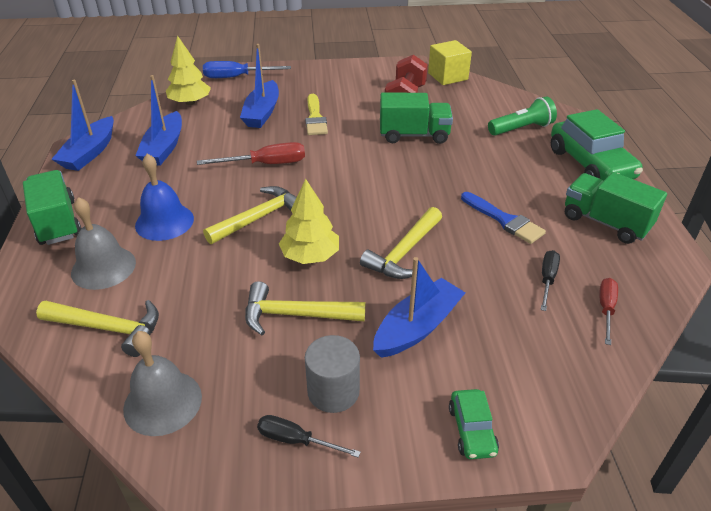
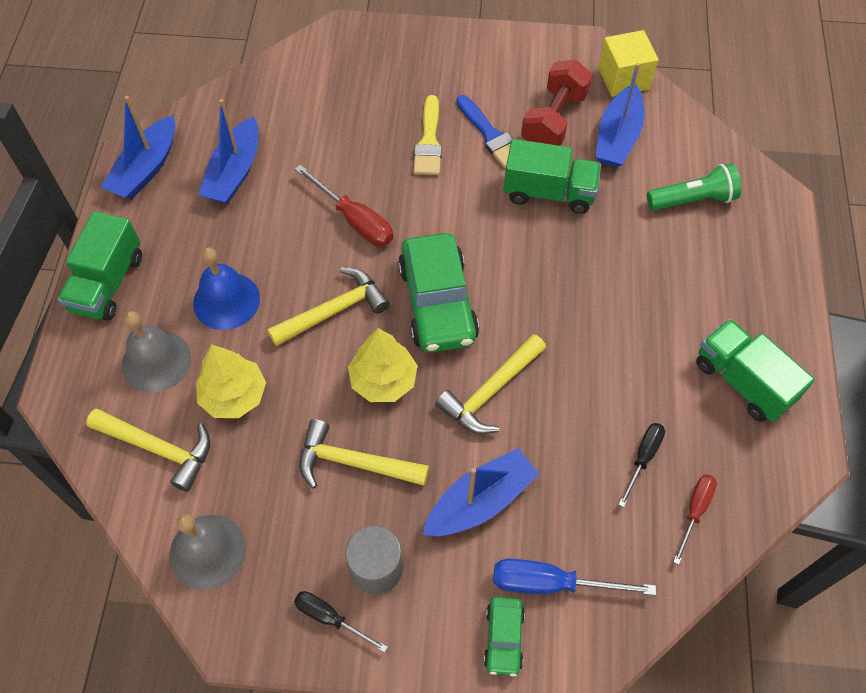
camera: 10 degrees right, 20 degrees up
(57, 222) = (108, 283): green truck -> green truck turned 150 degrees counterclockwise
(190, 102) = (273, 88): yellow tree -> yellow tree (234, 395)
(236, 77) = (339, 43): blue screwdriver -> blue screwdriver (551, 583)
(262, 113) = (363, 121): blue boat -> blue boat (617, 137)
(266, 164) = (354, 220): red screwdriver -> red screwdriver turned 45 degrees clockwise
(504, 220) = (621, 359): blue brush -> blue brush (490, 135)
(590, 164) = (760, 279): green car -> green car (437, 303)

